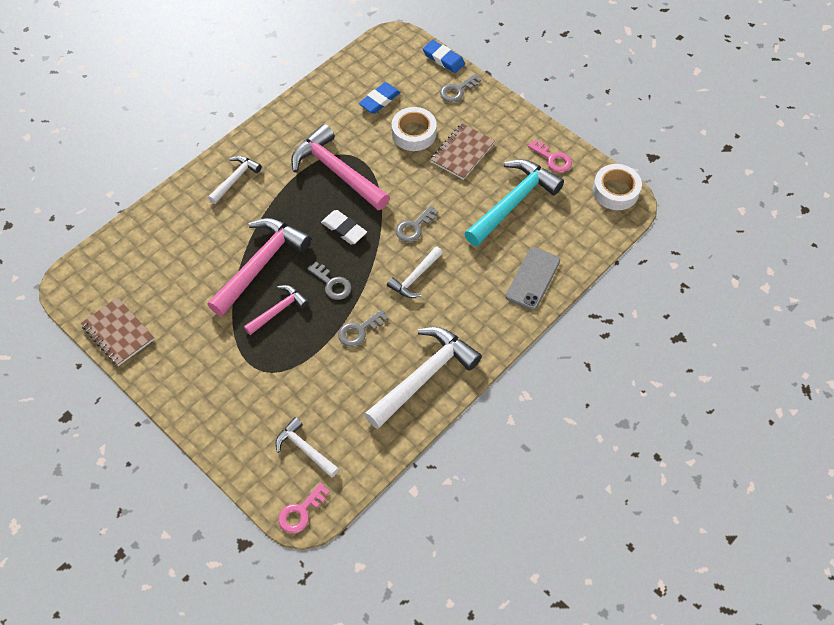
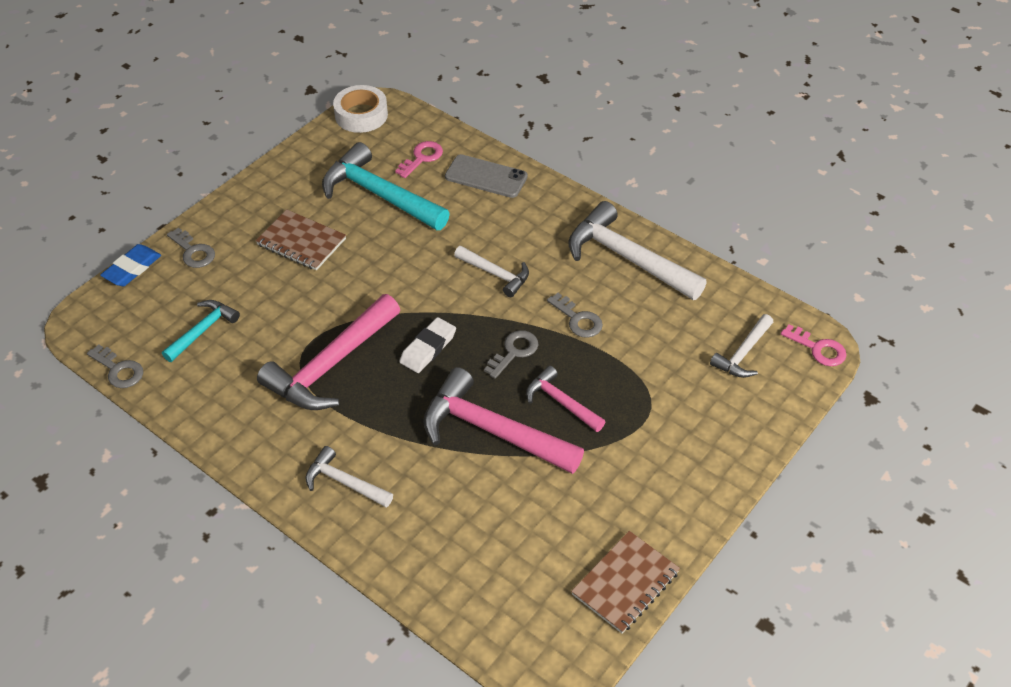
camera: 95 degrees left, 10 degrees down
(379, 100) = (203, 330): blue eraser -> turquoise hammer
(414, 133) = (266, 290): white tape -> none
(414, 227) = (420, 280): grey key -> grey key (119, 370)
(552, 159) = (313, 163): pink key -> pink key (421, 158)

